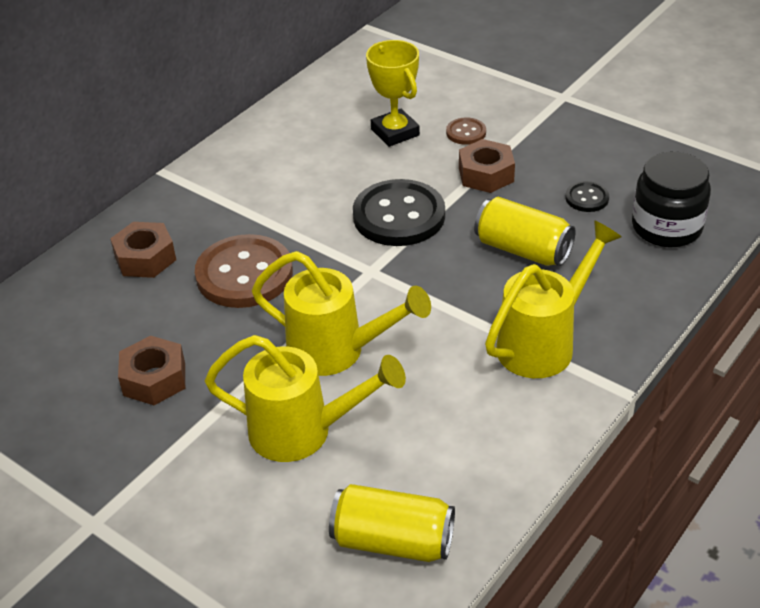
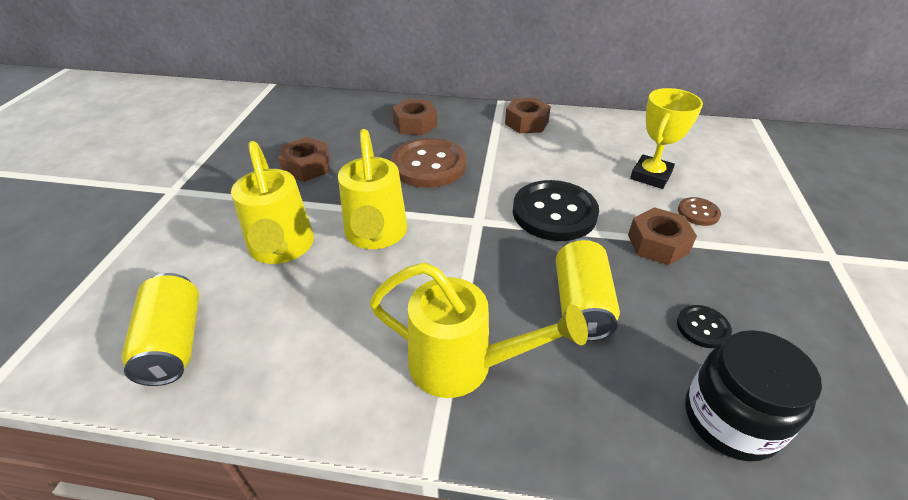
camera: 60 degrees right, 0 degrees up
(229, 170) = (526, 123): none -> brown nut

